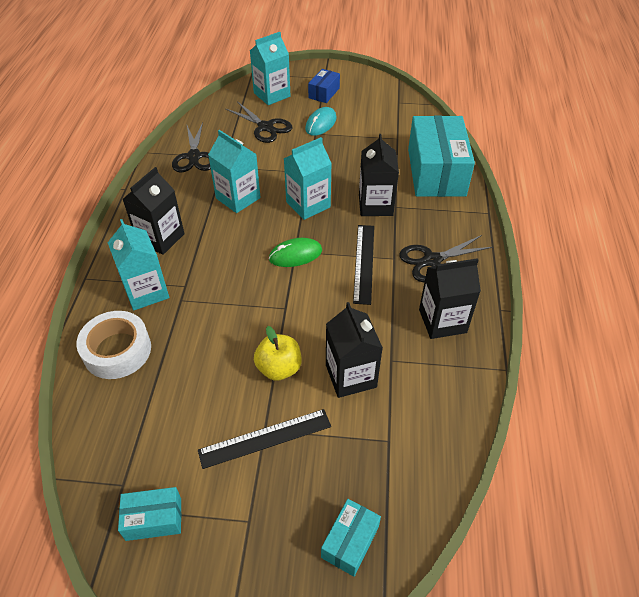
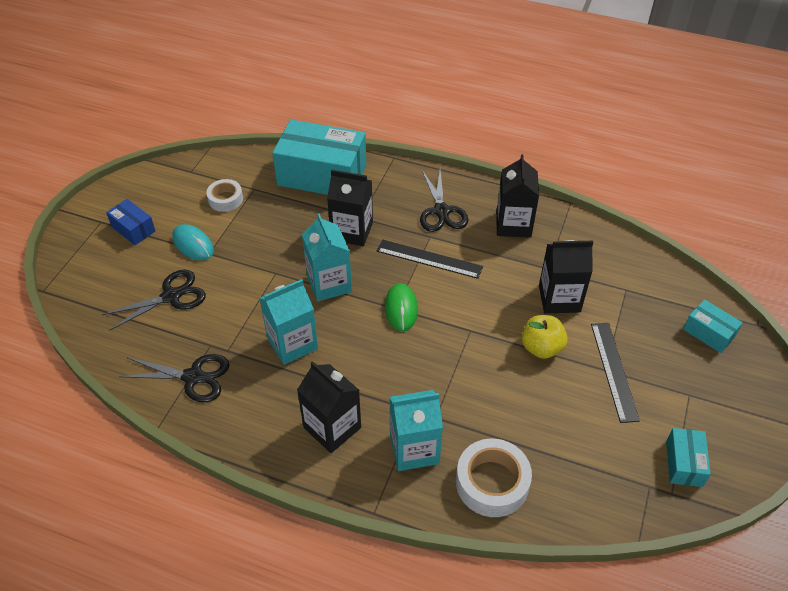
camera: 75 degrees left, 0 degrees up
(272, 95) = (105, 278): turquoise carton -> none
(377, 127) = (225, 199): none -> white tape

